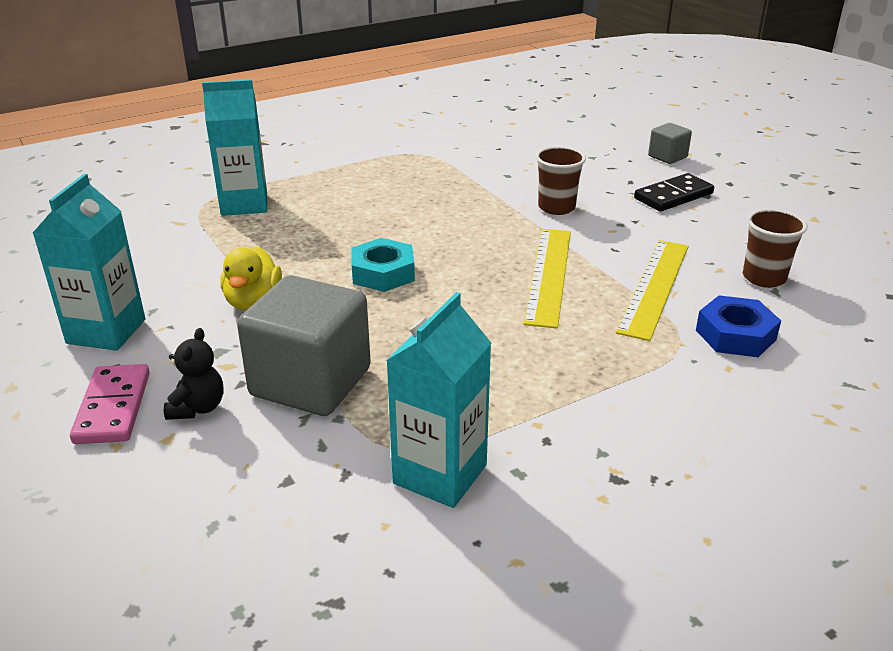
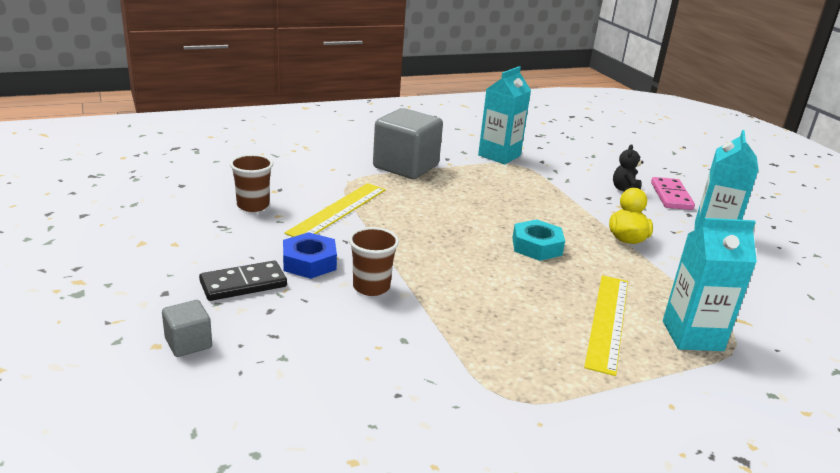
camera: 175 degrees left, 5 degrees down
(310, 382) = (569, 192): grey cube -> grey cube (406, 166)
(549, 275) = (410, 228): yellow ruler -> yellow ruler (607, 321)
(735, 335) = (312, 180): blue nut -> blue nut (309, 262)

